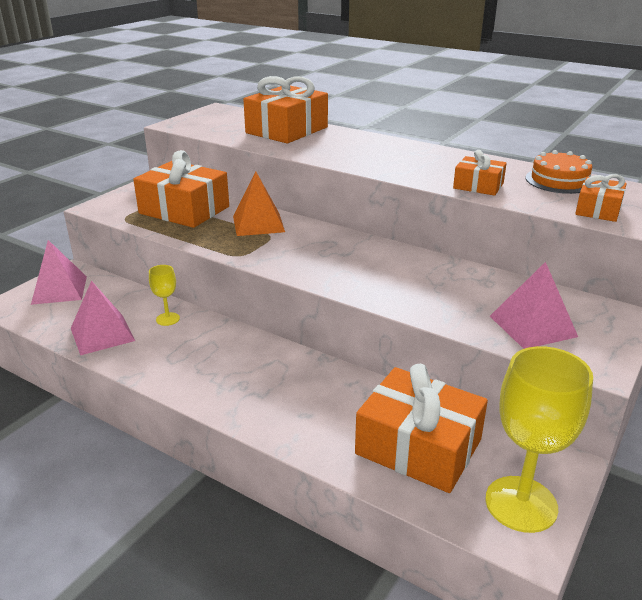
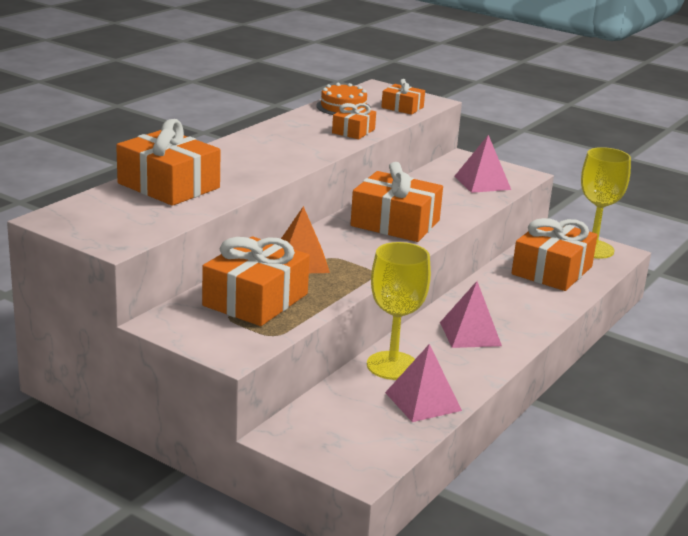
camera: 90 degrees left, 5 degrees down
(59, 290) = (325, 439): pink pyramid -> pink pyramid (470, 334)
(167, 319) = (392, 366): yellow goblet -> yellow goblet, size x2.11
(363, 266) = (395, 223): none -> orange gift

